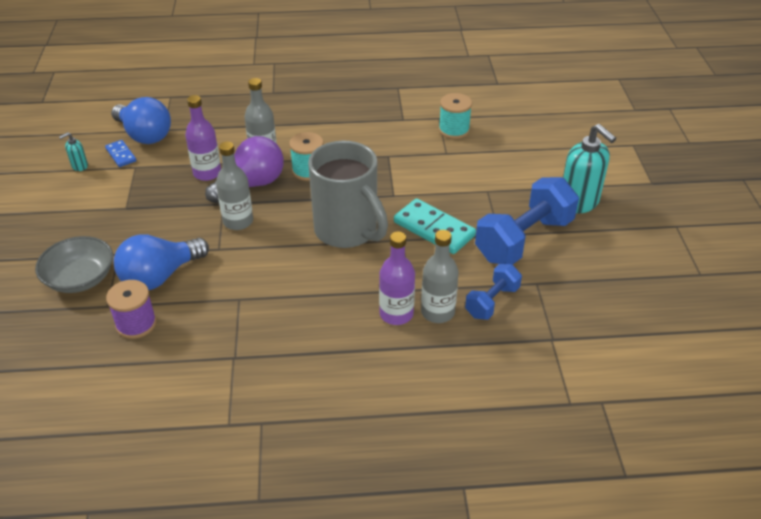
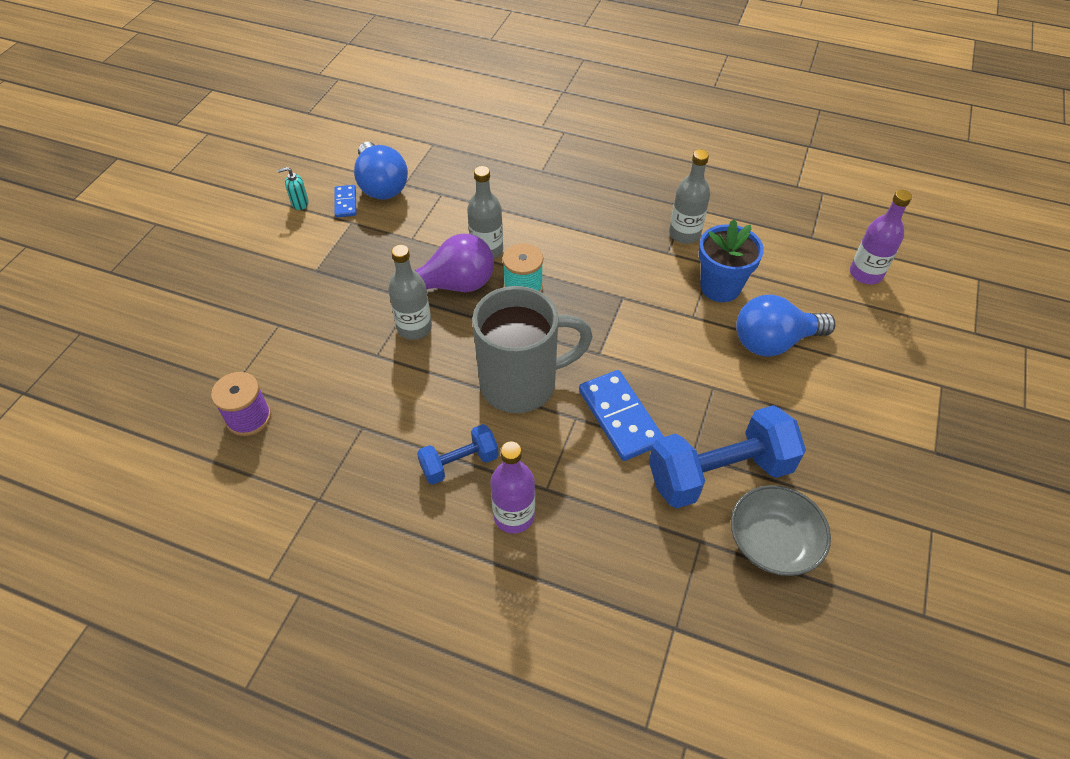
camera: 25 degrees right, 10 degrees up
(80, 278) = (228, 341): grey bowl -> grey bowl (773, 541)
(160, 276) = (301, 368): blue light bulb -> blue light bulb (773, 342)
(207, 173) = (417, 254): purple bottle -> purple bottle (865, 274)
(347, 231) = (521, 383): grey mug -> grey mug turned 90 degrees counterclockwise
(434, 229) = (620, 417): turquoise domino -> blue domino
(437, 312) = (561, 533): grey bottle -> grey bottle (684, 234)
(454, 130) = (720, 287): turquoise spool -> blue flower pot
(492, 302) = (632, 545): blue dumbbell -> blue dumbbell (459, 463)
(579, 202) = (819, 445): turquoise soap dispenser -> none

